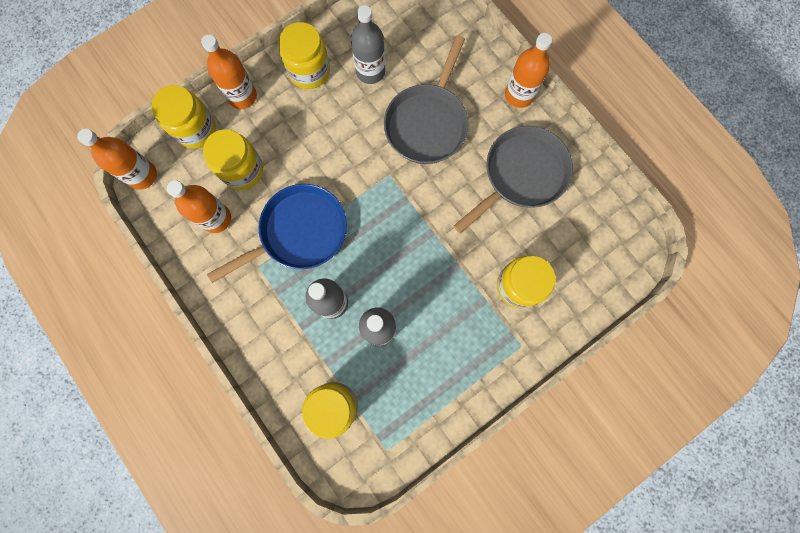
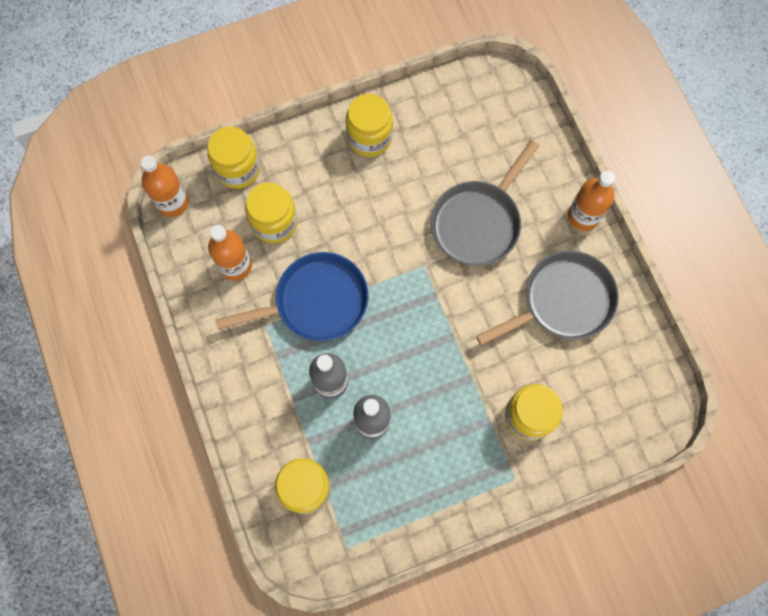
camera: 15 degrees right, 5 degrees down
(242, 96) = (294, 147): orange bottle -> none
(370, 71) = (433, 153): grey bottle -> none

